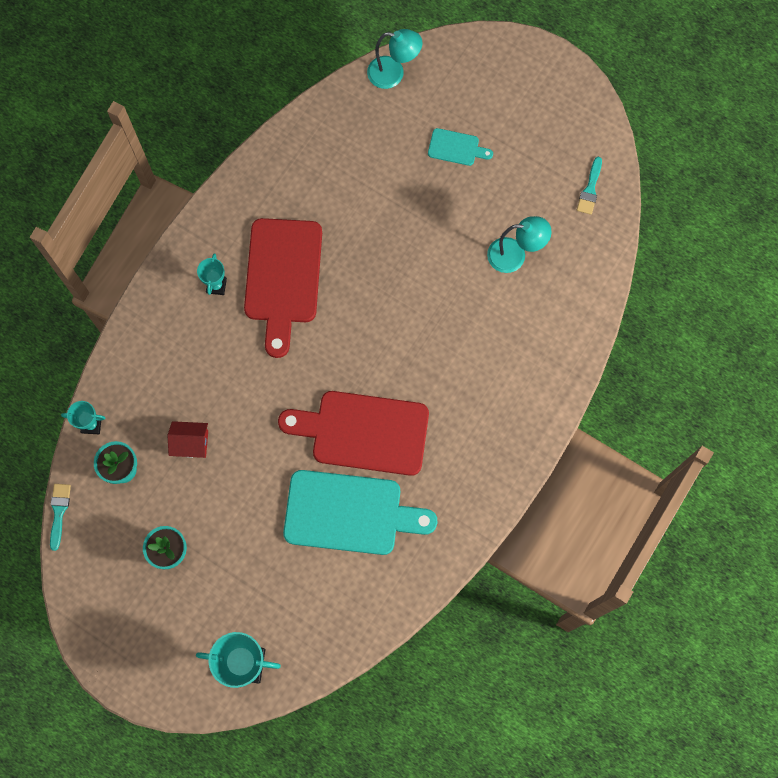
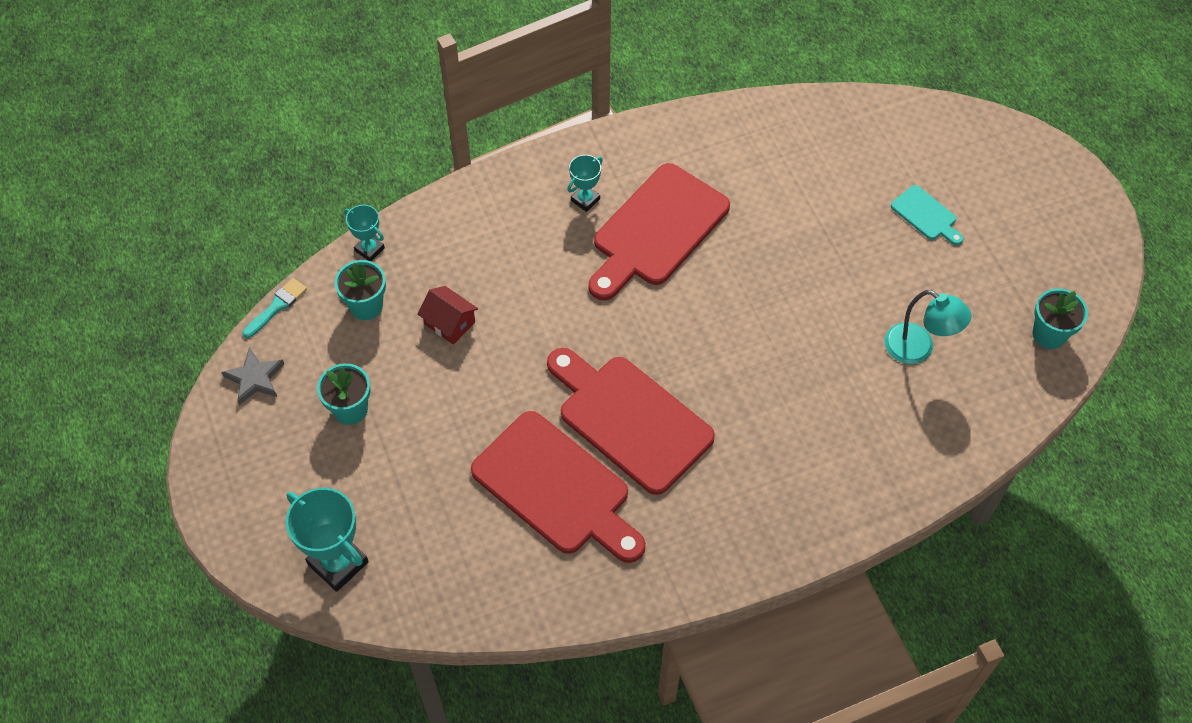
camera: 35 degrees right, 15 degrees down
(86, 575) = (255, 378): none -> grey star
(350, 513) = (556, 488): turquoise cutting board -> red cutting board
(393, 74) = (907, 115): turquoise lamp -> none
(590, 189) = (1049, 334): turquoise brush -> turquoise flower pot

